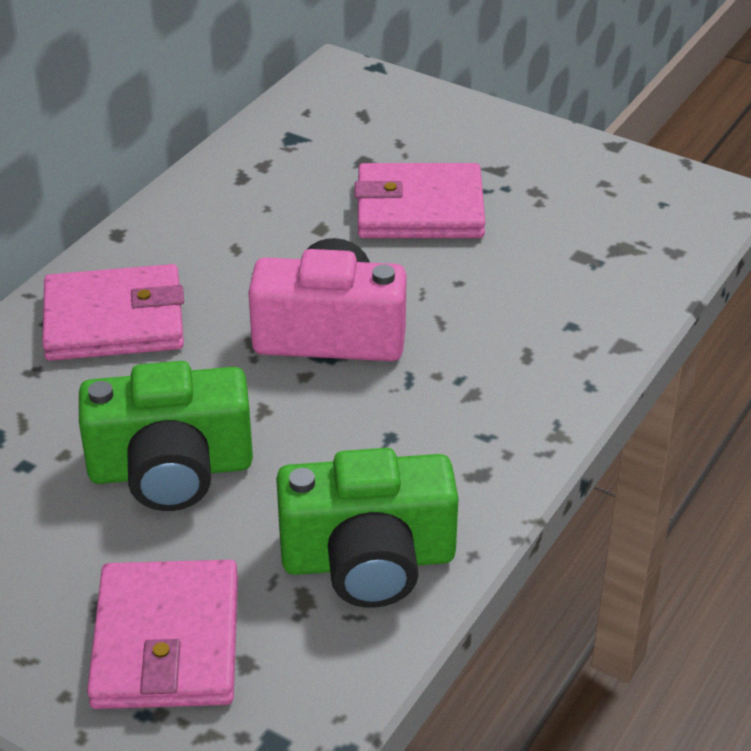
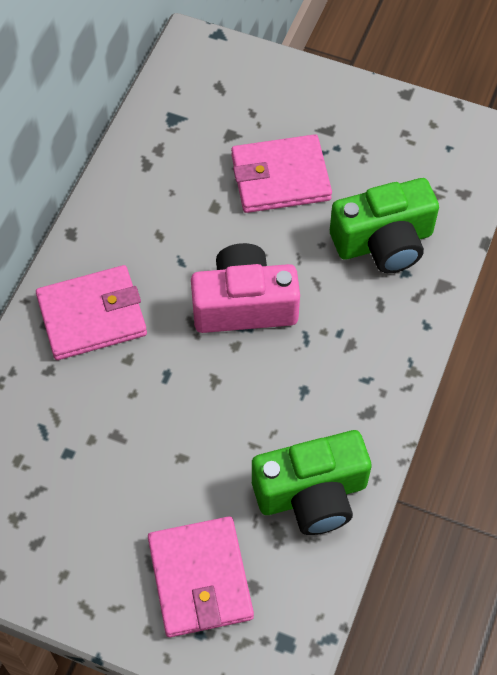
camera: 10 degrees left, 20 degrees up
(171, 469) = (166, 441): green camera -> green camera (384, 242)

